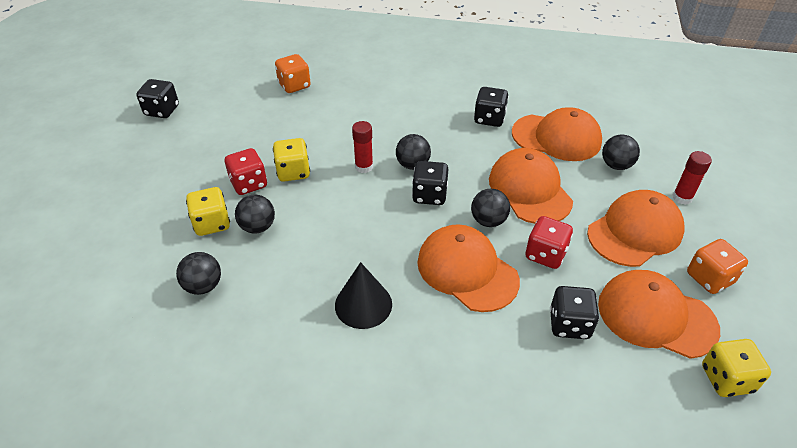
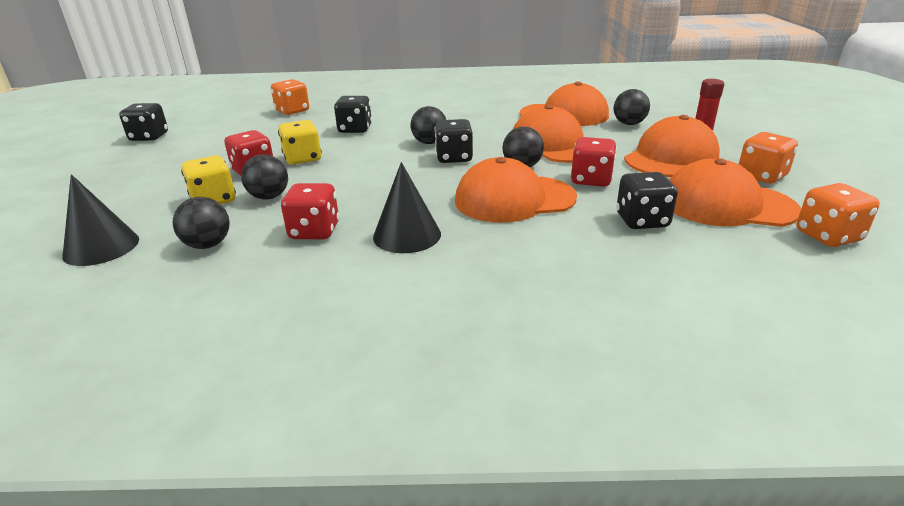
camera: 10 degrees left, 15 degrees down
(122, 272) = (101, 247): none -> black cone
(289, 284) = (314, 231): none -> red dice
(364, 167) = (378, 148): red glue stick -> none
(467, 270) = (514, 199): orange cap -> orange cap turned 45 degrees counterclockwise
(489, 119) = (495, 111): black dice -> black dice (355, 129)
(726, 379) = (828, 236): yellow dice -> orange dice

